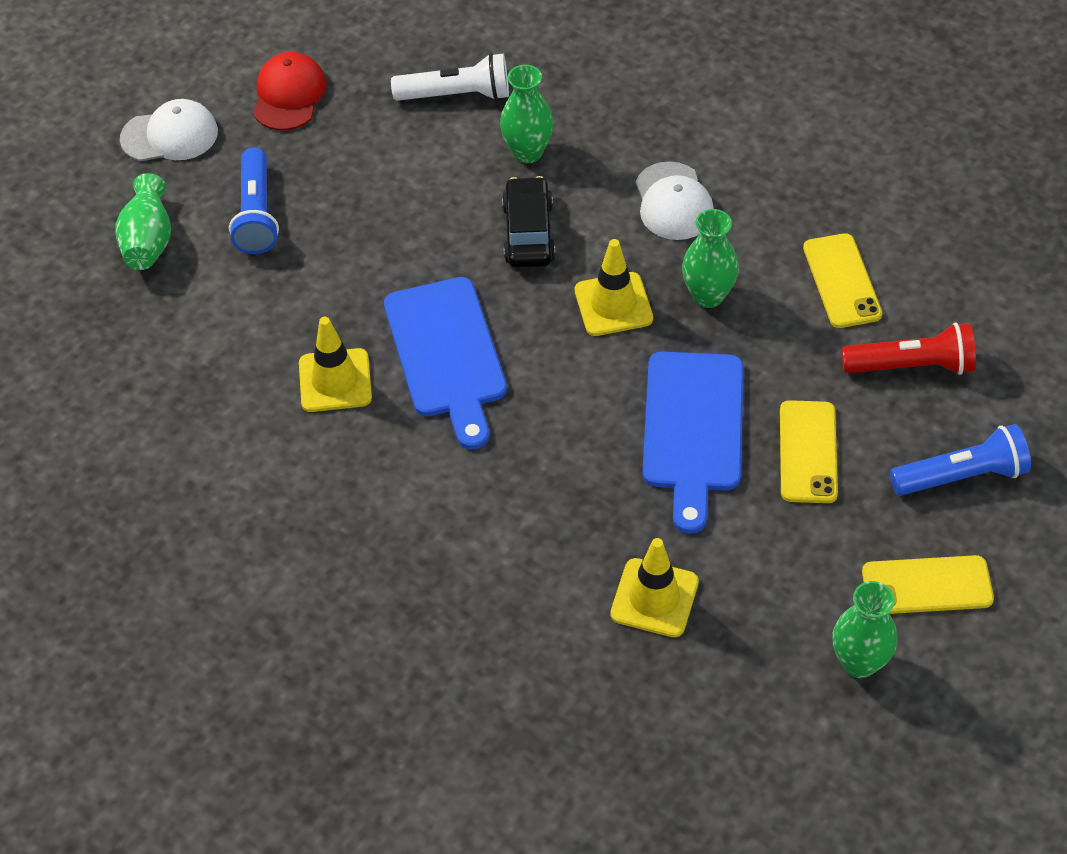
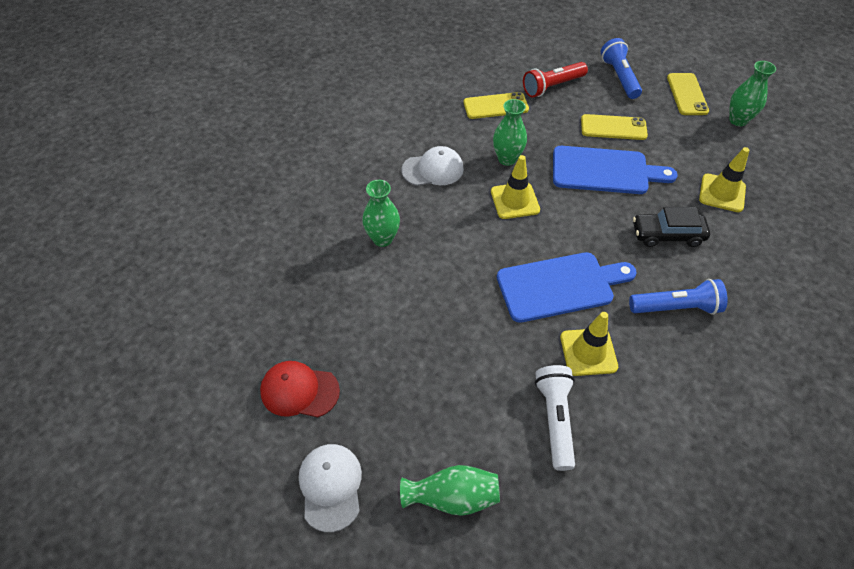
camera: 90 degrees left, 0 degrees up
(256, 214) = (428, 411): blue flashlight -> blue flashlight (676, 307)
(457, 95) = (321, 277): white flashlight -> white flashlight (555, 419)
(528, 233) = (455, 240): black car -> black car (667, 235)
(911, 366) = (552, 87): red flashlight -> red flashlight turned 120 degrees counterclockwise

